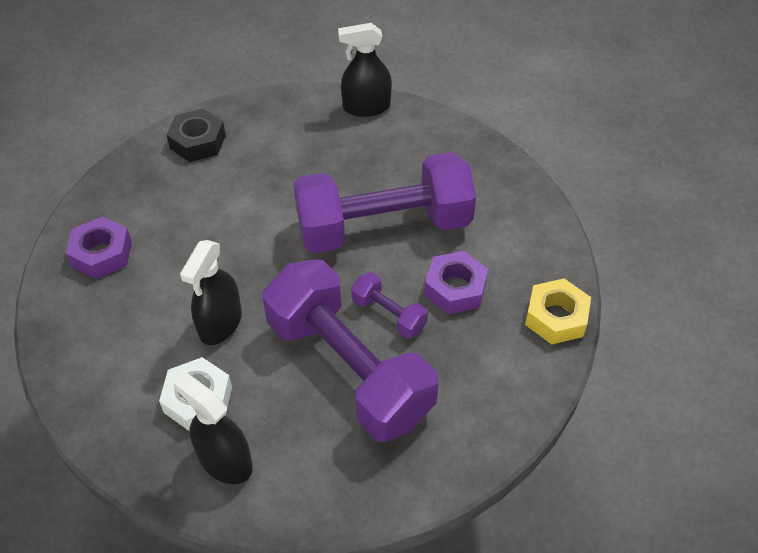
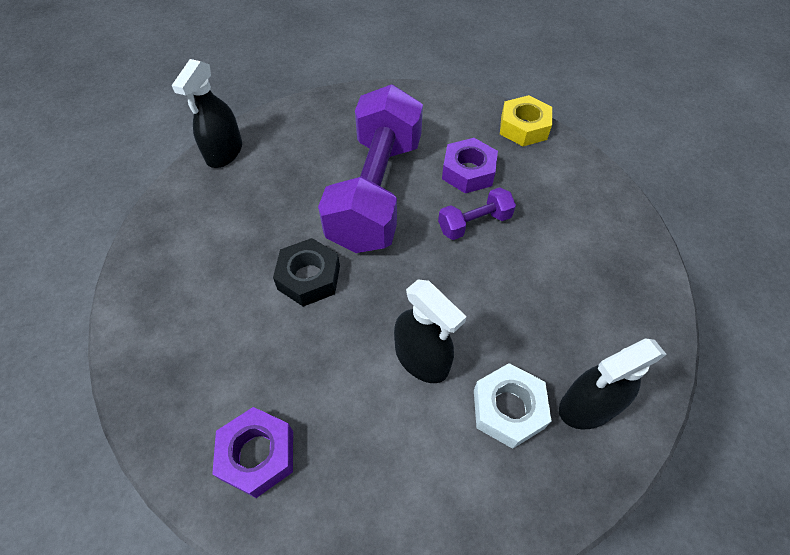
camera: 65 degrees left, 5 degrees up
(198, 142) = (157, 302): black nut -> black nut (309, 277)
(349, 369) = (520, 271): purple dumbbell -> none

